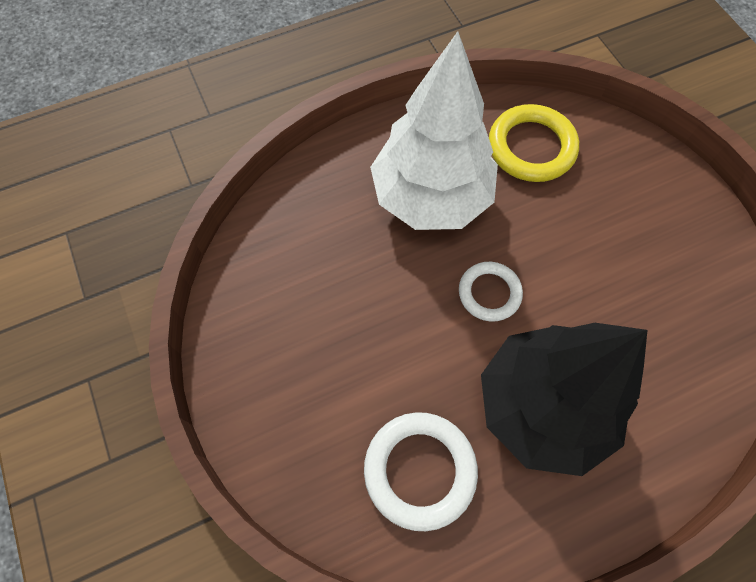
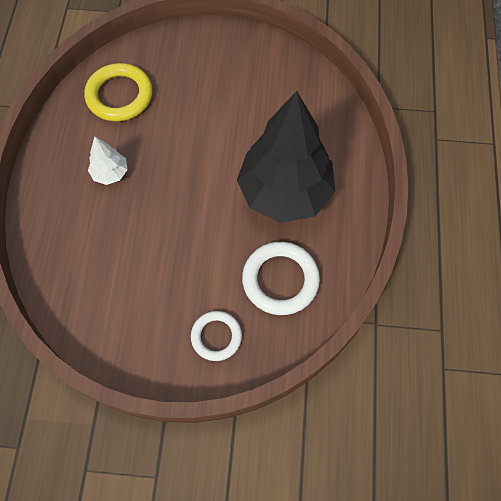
camera: 60 degrees left, 0 degrees up
(431, 197) = (110, 173): white tree -> white tree, size x0.42
(489, 293) = (199, 179): white ring -> white ring (216, 336)

